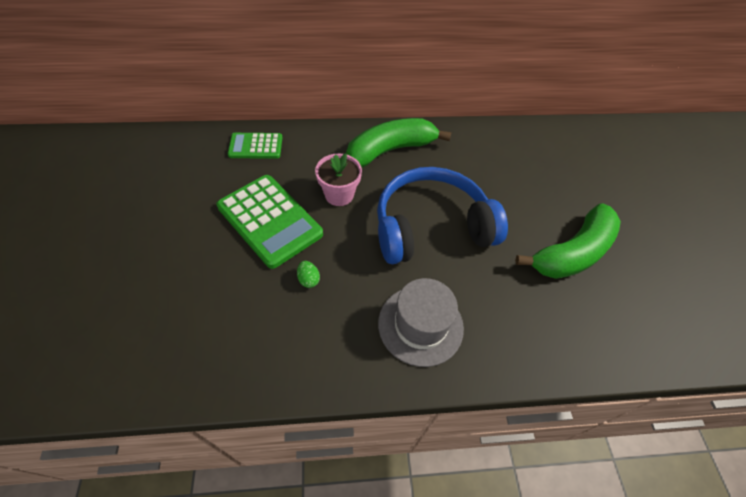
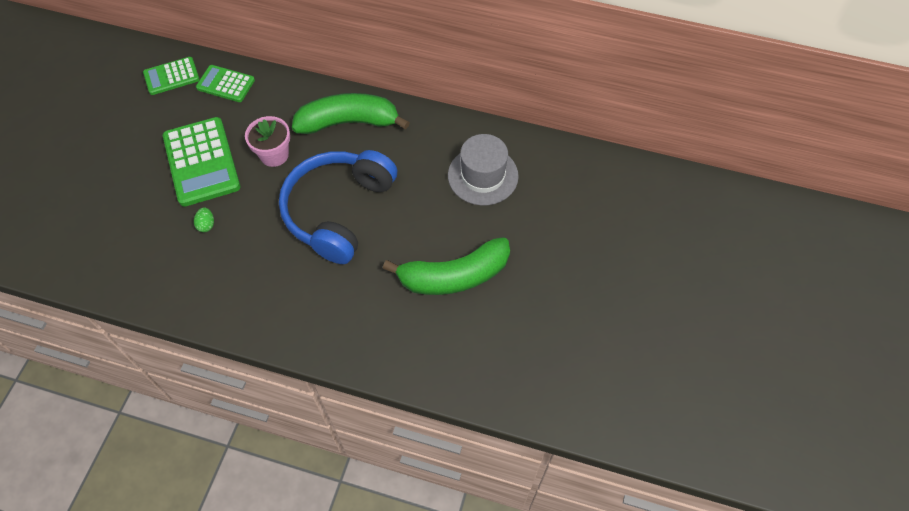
camera: 25 degrees right, 5 degrees up
(197, 152) = (171, 76): none -> green calculator
(420, 325) = (275, 292): grey hat -> grey hat (483, 176)
(431, 227) = (338, 211): blue headphones -> blue headphones turned 75 degrees counterclockwise

